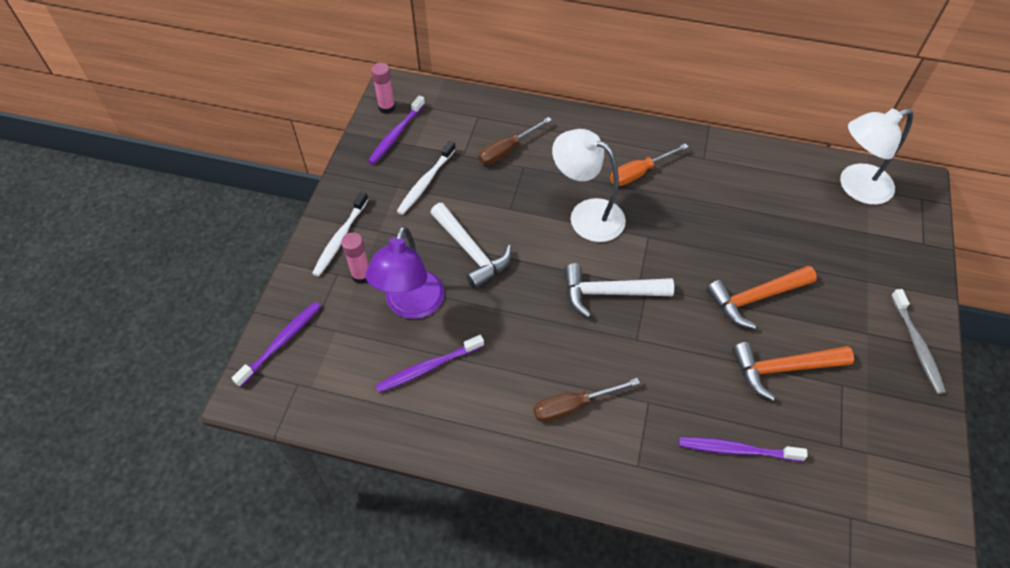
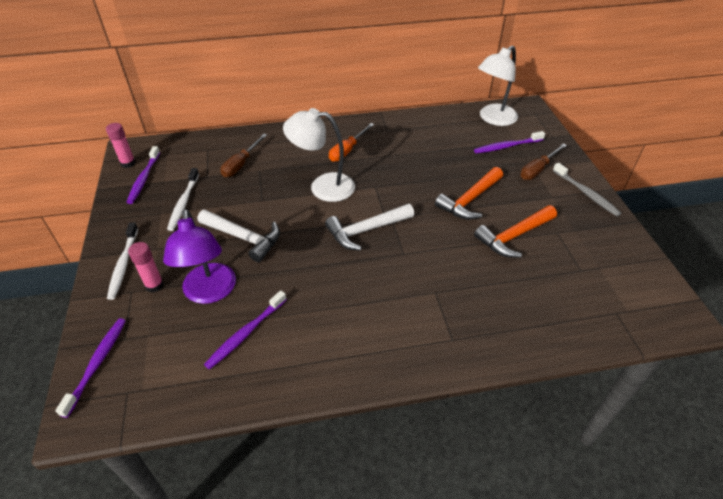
camera: 25 degrees left, 10 degrees down
(573, 406) = (380, 316): brown screwdriver -> brown screwdriver (538, 169)
(737, 450) = (515, 299): purple toothbrush -> purple toothbrush (507, 146)

